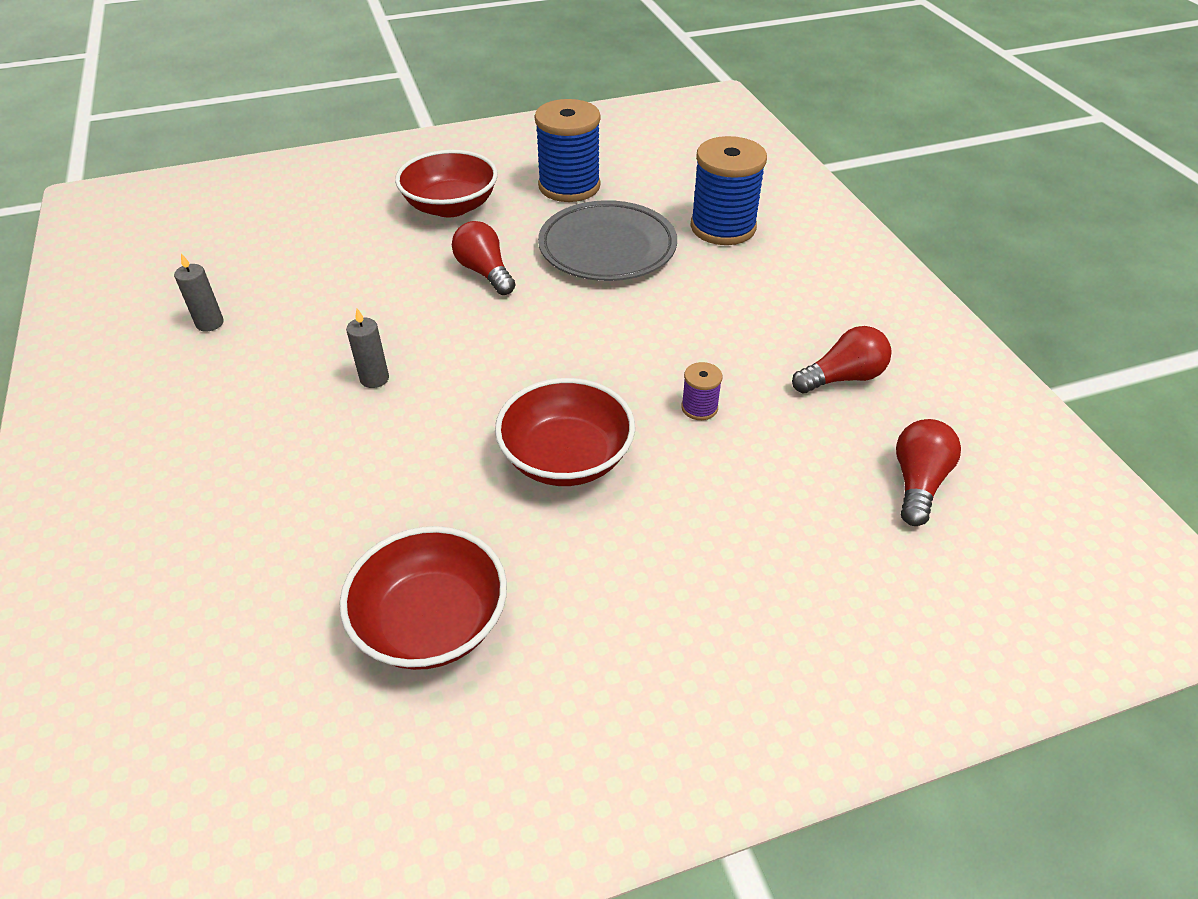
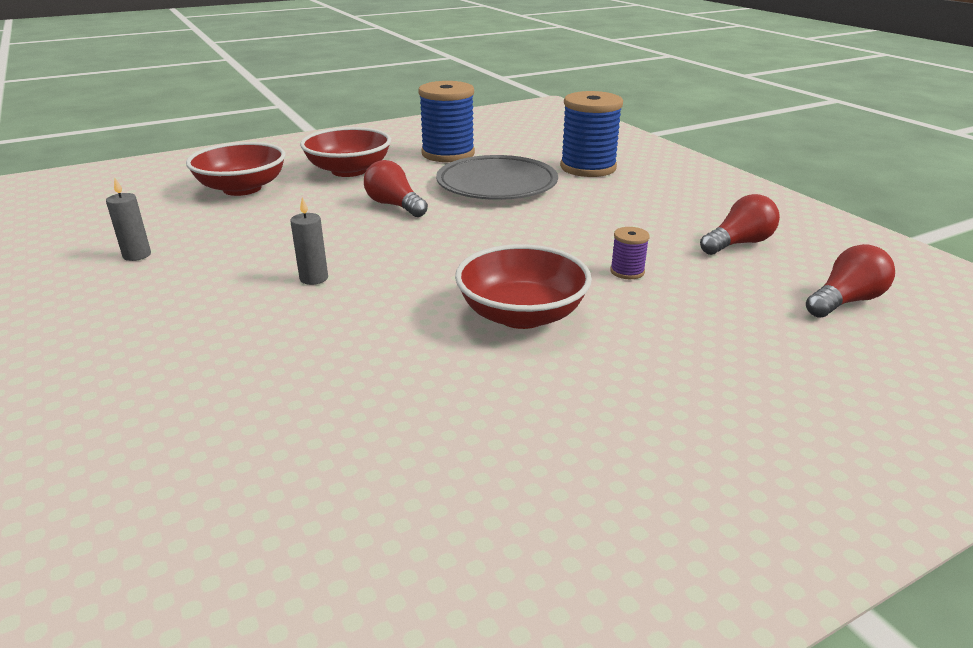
camera: 10 degrees left, 15 degrees down
(431, 622) = (436, 451): red bowl -> red bowl (242, 188)
(917, 482) = (845, 301): red light bulb -> red light bulb turned 45 degrees clockwise

